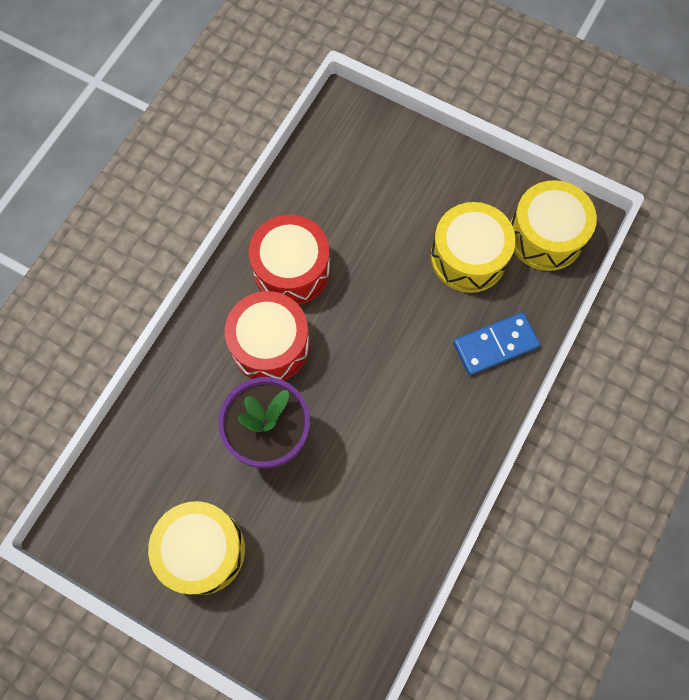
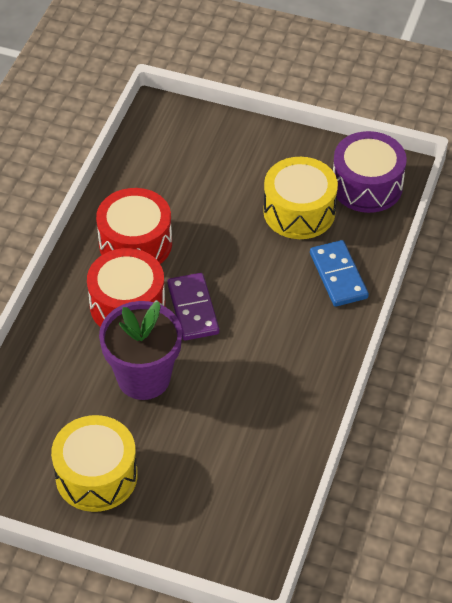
camera: 10 degrees left, 20 degrees down
(337, 361) = (193, 309): none -> purple domino
(495, 344) = (338, 276): blue domino -> blue domino turned 75 degrees counterclockwise
(545, 236) = (367, 185): yellow drum -> purple drum

